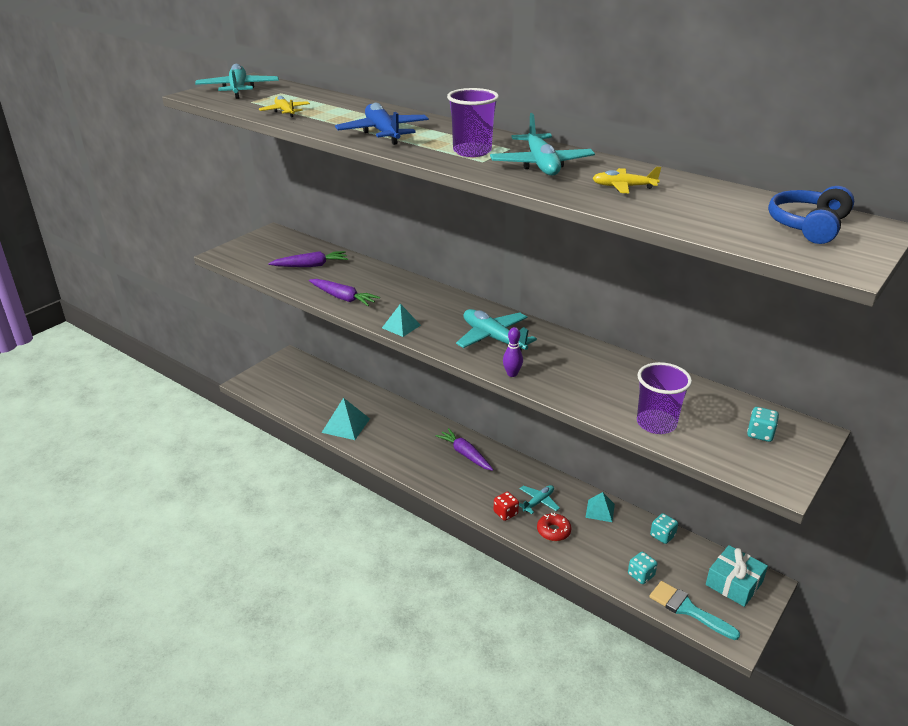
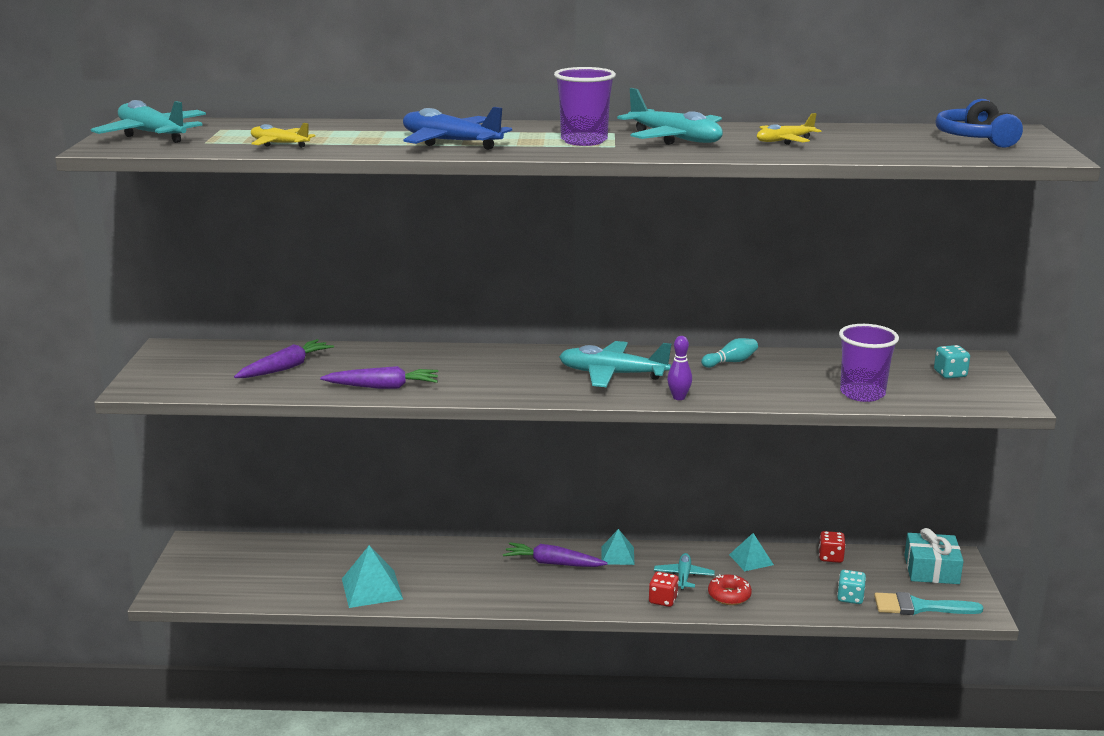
camera: 35 degrees left, 10 degrees down
(401, 326) = (497, 393): turquoise pyramid -> turquoise pyramid (617, 555)
(591, 358) = (731, 362): none -> turquoise bowling pin
(662, 535) = (830, 557): turquoise dice -> red dice

